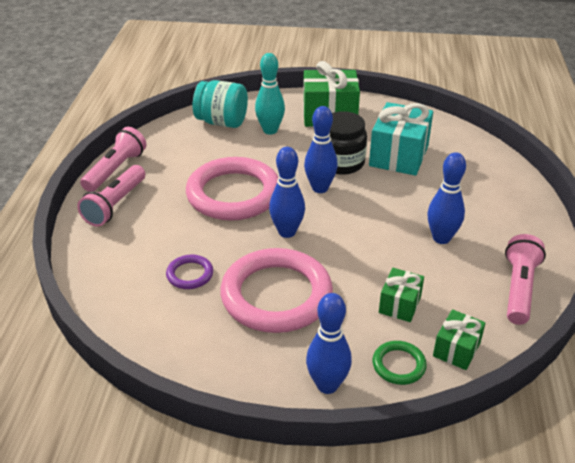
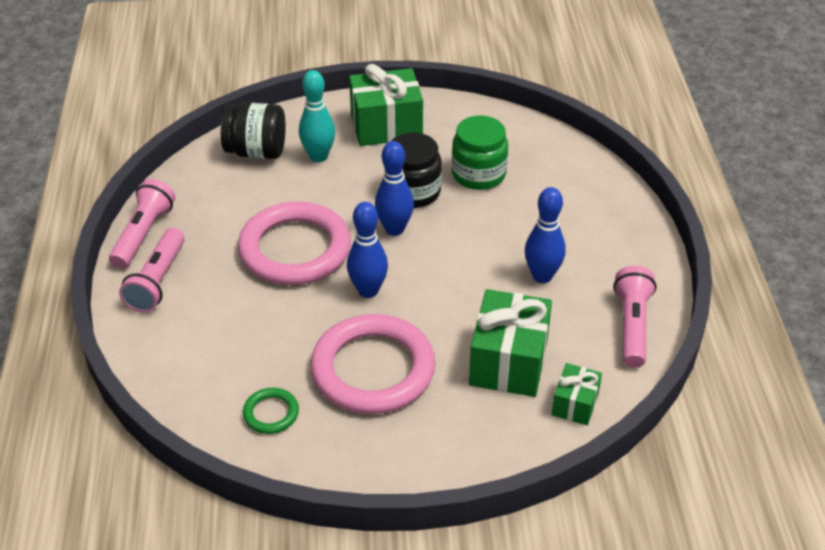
camera: 10 degrees left, 5 degrees up
(190, 274) = (270, 358): purple ring -> none
(222, 122) = (256, 151): turquoise jar -> black jar
(327, 385) = (448, 462): blue bowling pin -> none
(398, 365) = (518, 430): green ring -> green ring (271, 413)
(399, 156) = (478, 174): turquoise gift -> green jar
(399, 304) = (508, 362): green gift -> green gift, size x1.86

